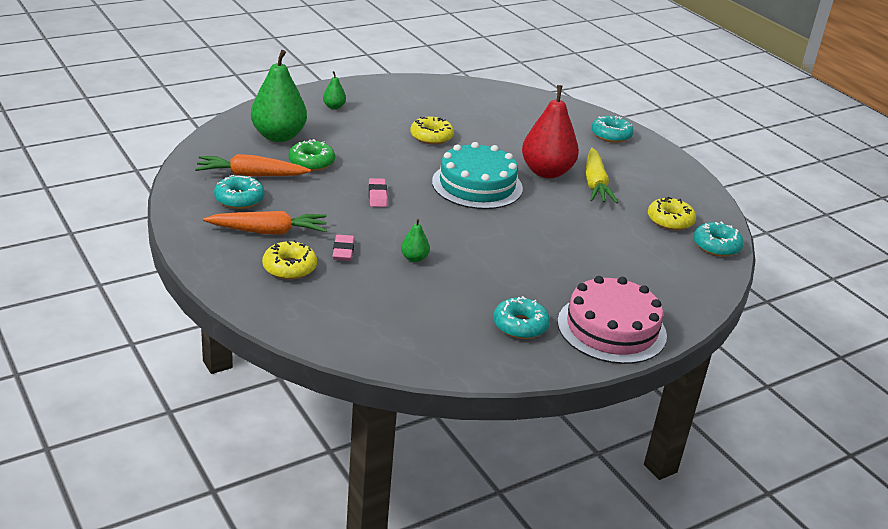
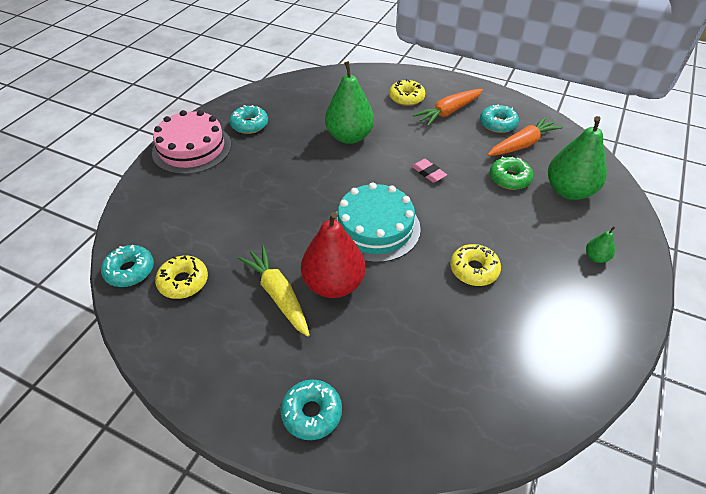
camera: 150 degrees right, 15 degrees up
(343, 251) = (394, 121): pink eraser -> none
(414, 258) = (349, 137): green pear -> green pear, size x2.26

